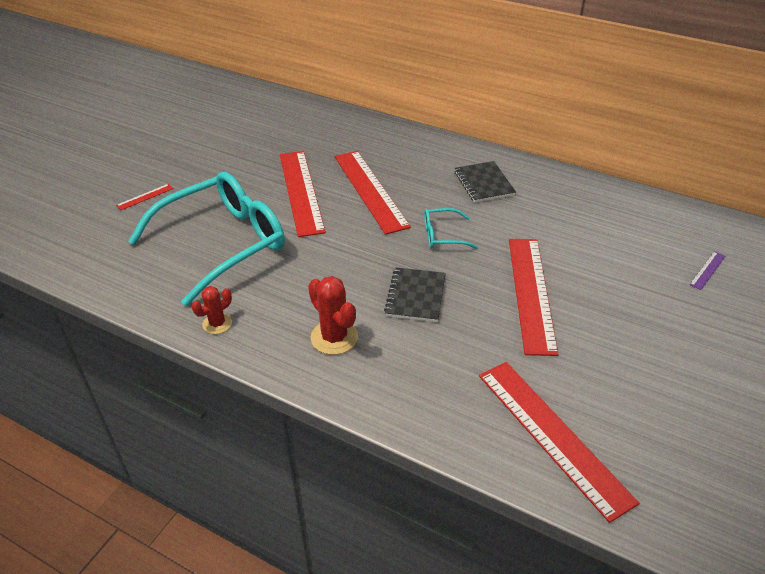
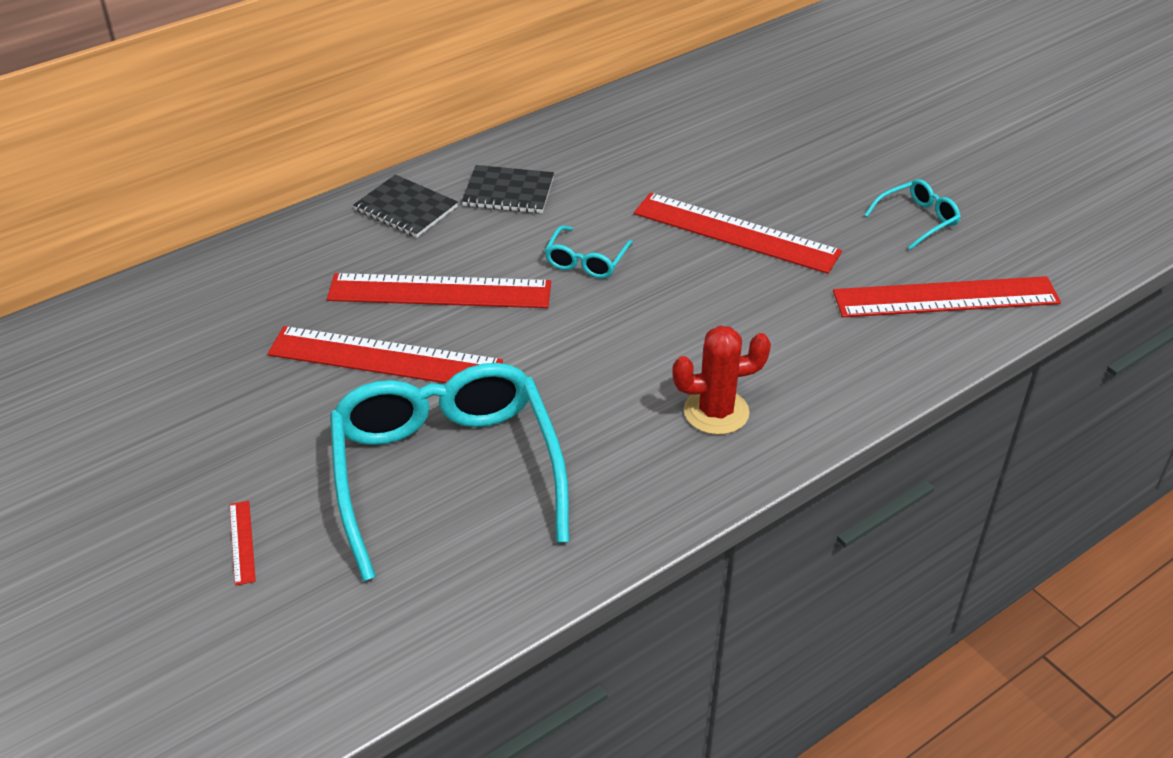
camera: 65 degrees left, 0 degrees up
(217, 323) = (623, 518): red cactus -> none
(415, 296) = (684, 321): black notebook -> black notebook (406, 209)
(643, 392) = (918, 219): none -> turquoise glasses
(707, 270) = (775, 108): purple ruler -> none

